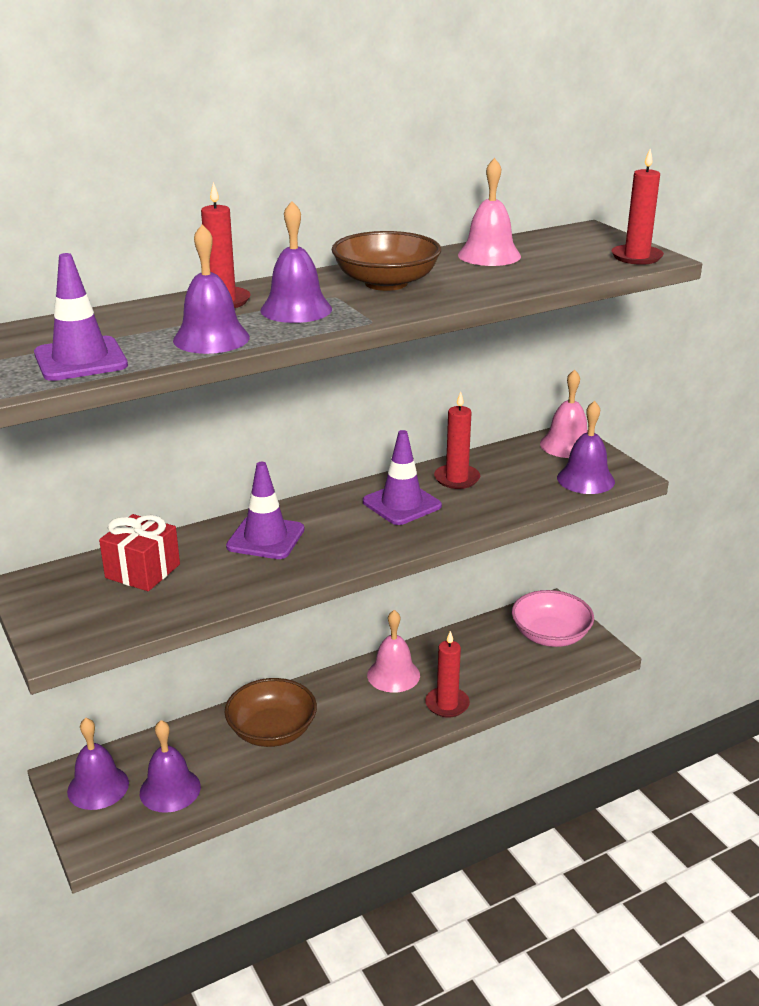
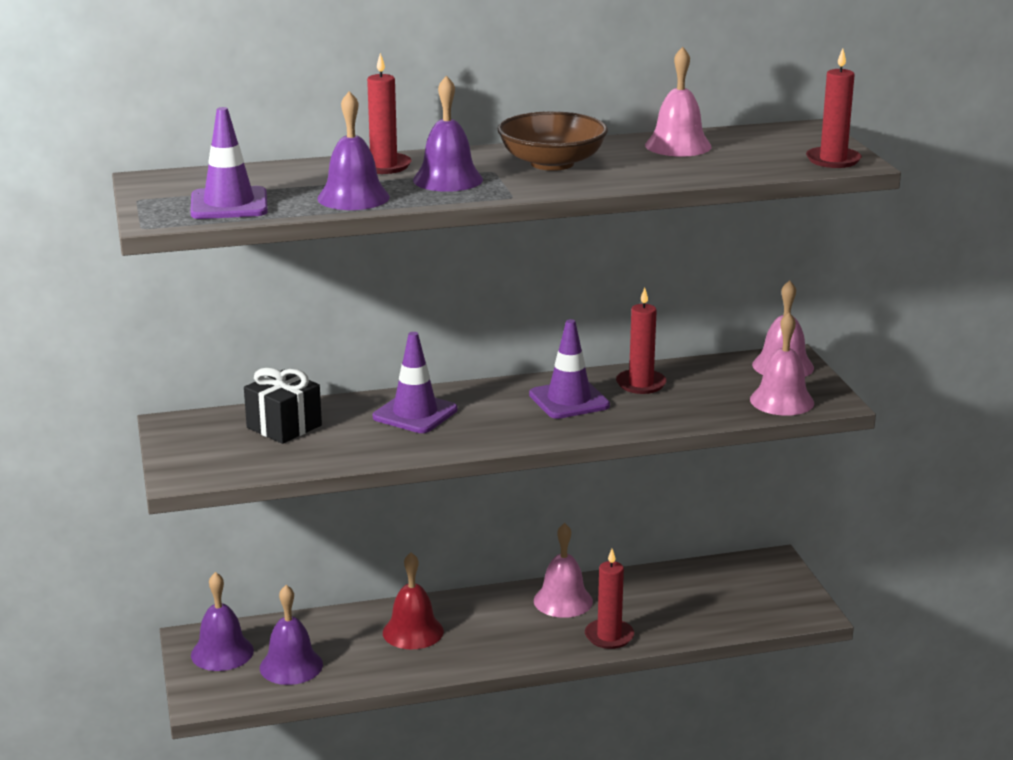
camera: 15 degrees right, 5 degrees down
(143, 571) = (284, 427): red gift -> black gift
(272, 730) = (413, 631): brown bowl -> red bell
(550, 635) = (758, 589): pink bowl -> none
(585, 479) = (782, 401): purple bell -> pink bell

